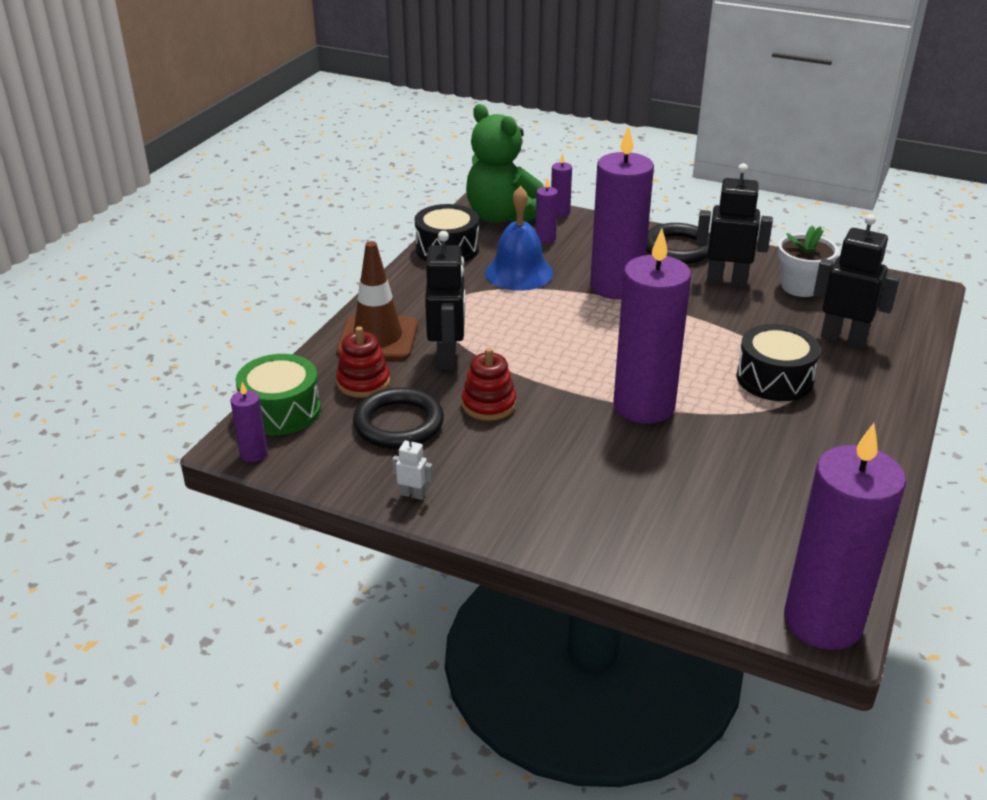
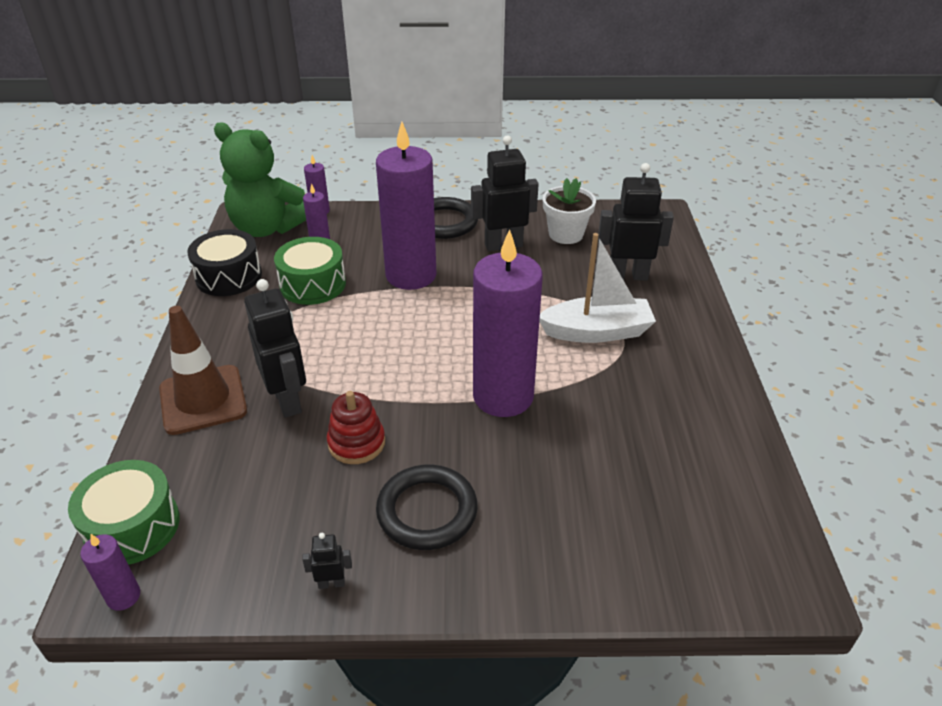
camera: 25 degrees left, 5 degrees up
(363, 382) = (211, 459): red stacking toy -> none
(398, 424) = (274, 498): black ring -> black ring (427, 511)
(413, 494) = (331, 583): white robot -> black robot
(519, 273) = (313, 284): blue bell -> green drum
(774, 378) = (596, 332): black drum -> white boat
(823, 621) = (783, 580): purple candle -> none

